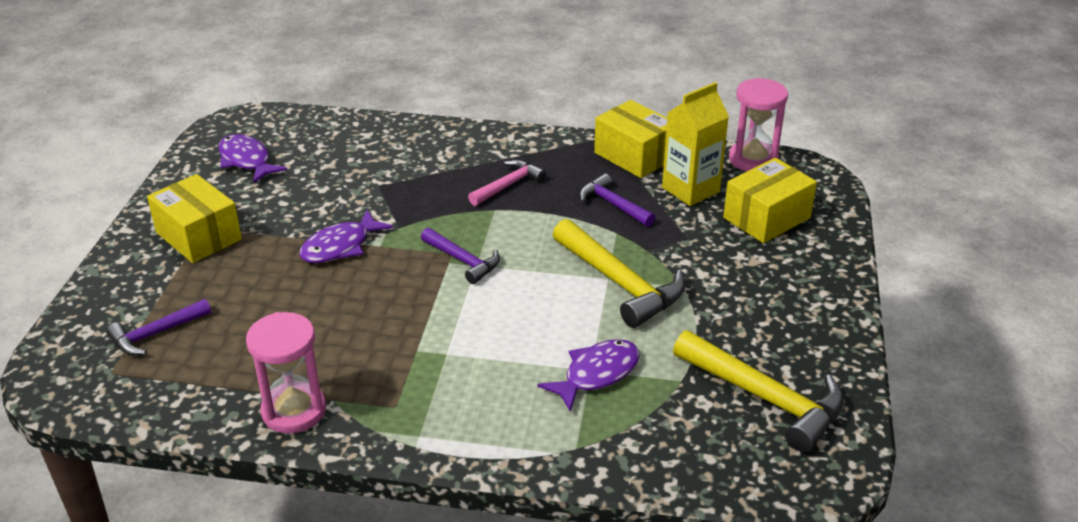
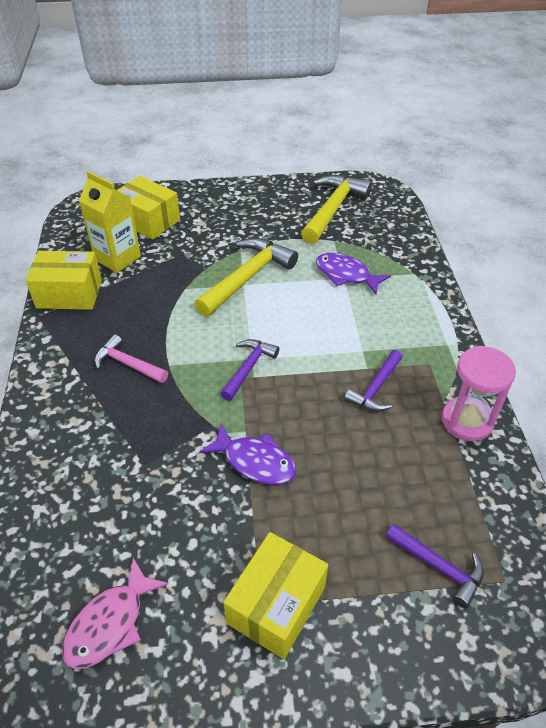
camera: 105 degrees left, 10 degrees up
(246, 161) = (110, 623): purple fish -> pink fish
(613, 204) = (146, 295): purple hammer -> purple hammer (376, 388)
(634, 156) = (69, 294): yellow box -> yellow box turned 60 degrees clockwise
(753, 159) = (70, 232): pink hourglass -> none

